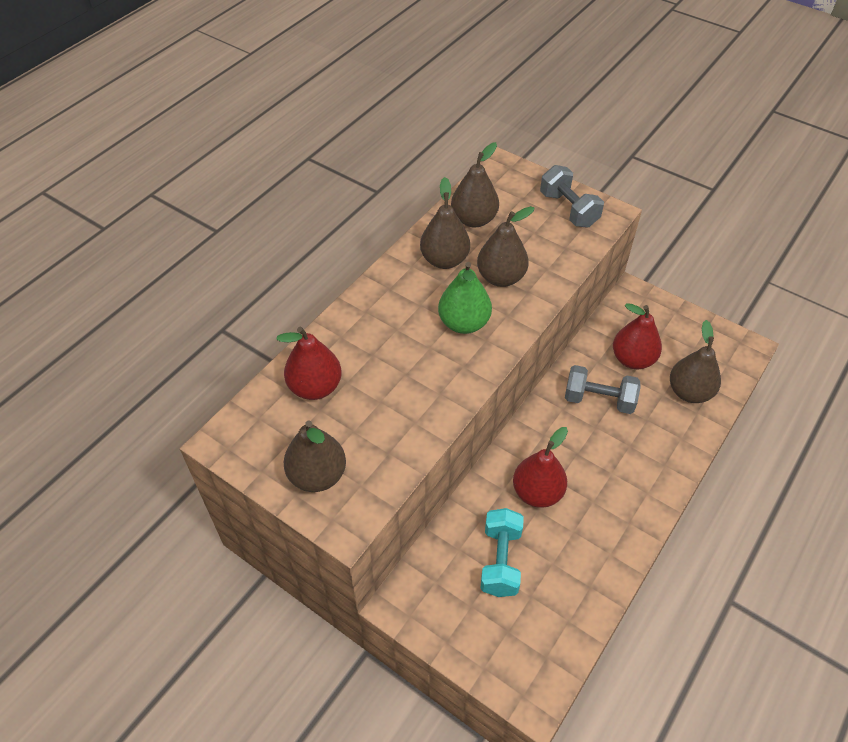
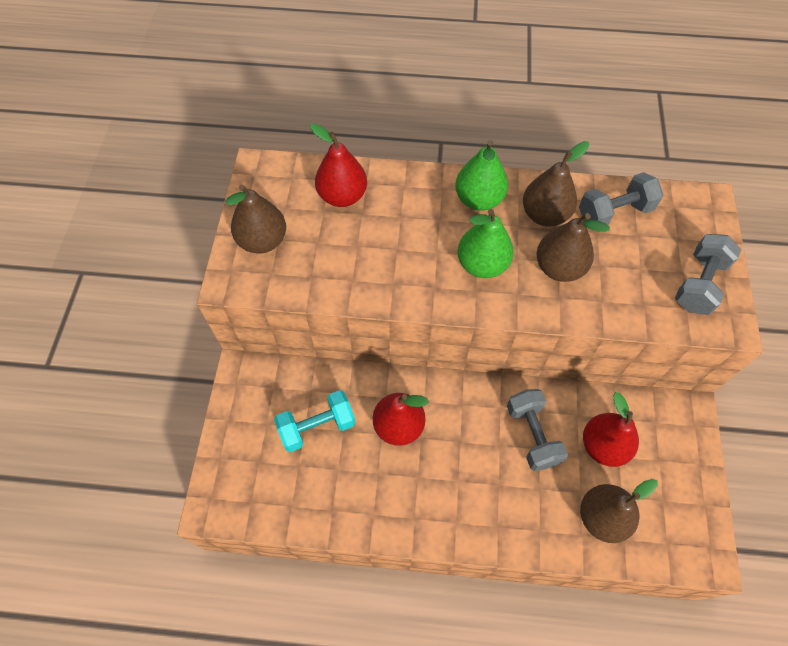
camera: 60 degrees right, 10 degrees up
(397, 293) = (478, 199): none -> green pear
(474, 219) = (614, 213): brown pear -> grey dumbbell

